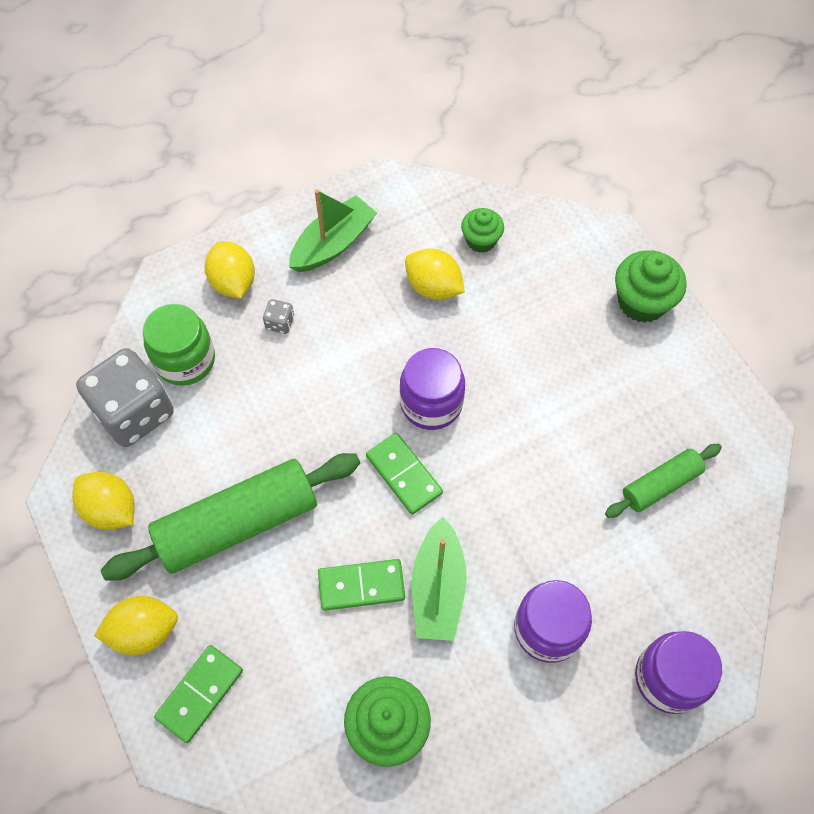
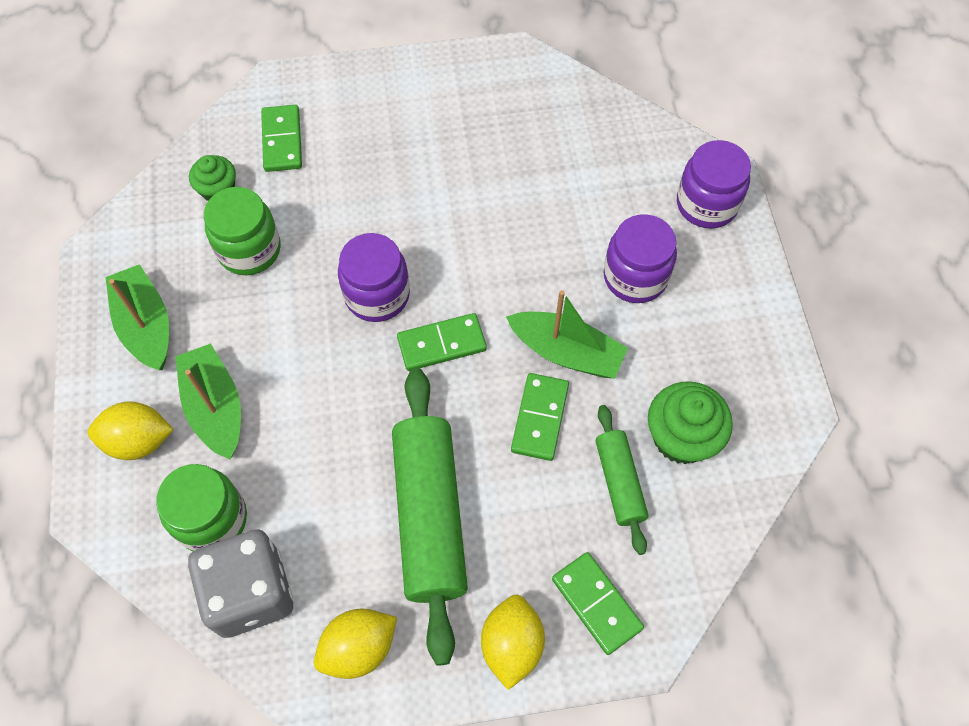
camera: 70 degrees left, 0 degrees up
(280, 323) = (215, 407): grey dice -> green boat
(433, 287) = (249, 250): yellow lemon -> green jar
(554, 266) = (282, 140): none -> green domino
(642, 302) = (355, 88): green cupcake -> none
(660, 485) = (538, 144): green rolling pin -> green rolling pin (619, 482)

